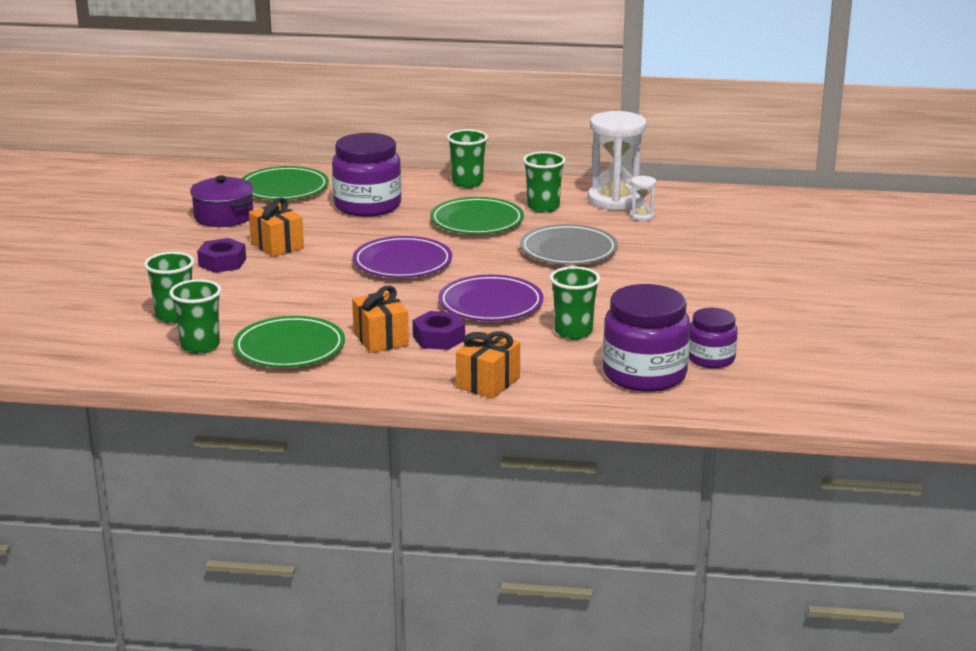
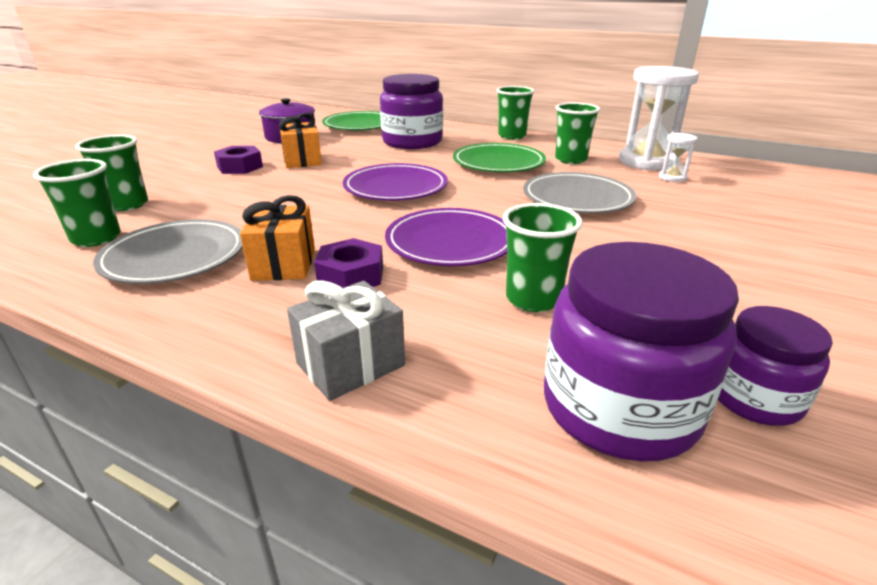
camera: 20 degrees right, 5 degrees up
(289, 348) = (175, 257): green plate -> grey plate
(488, 383) = (350, 364): orange gift -> grey gift

